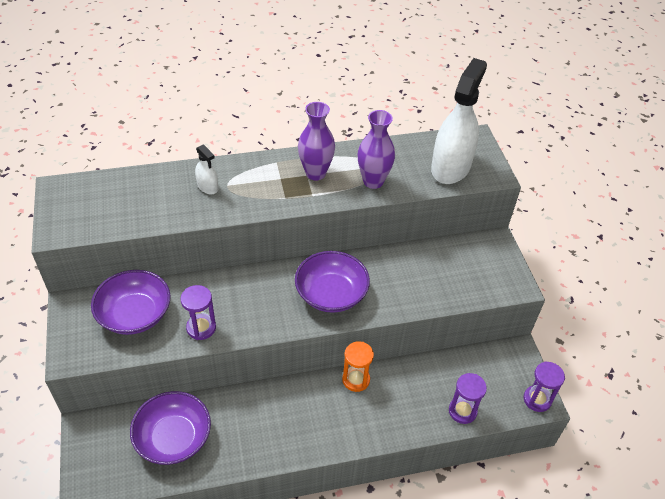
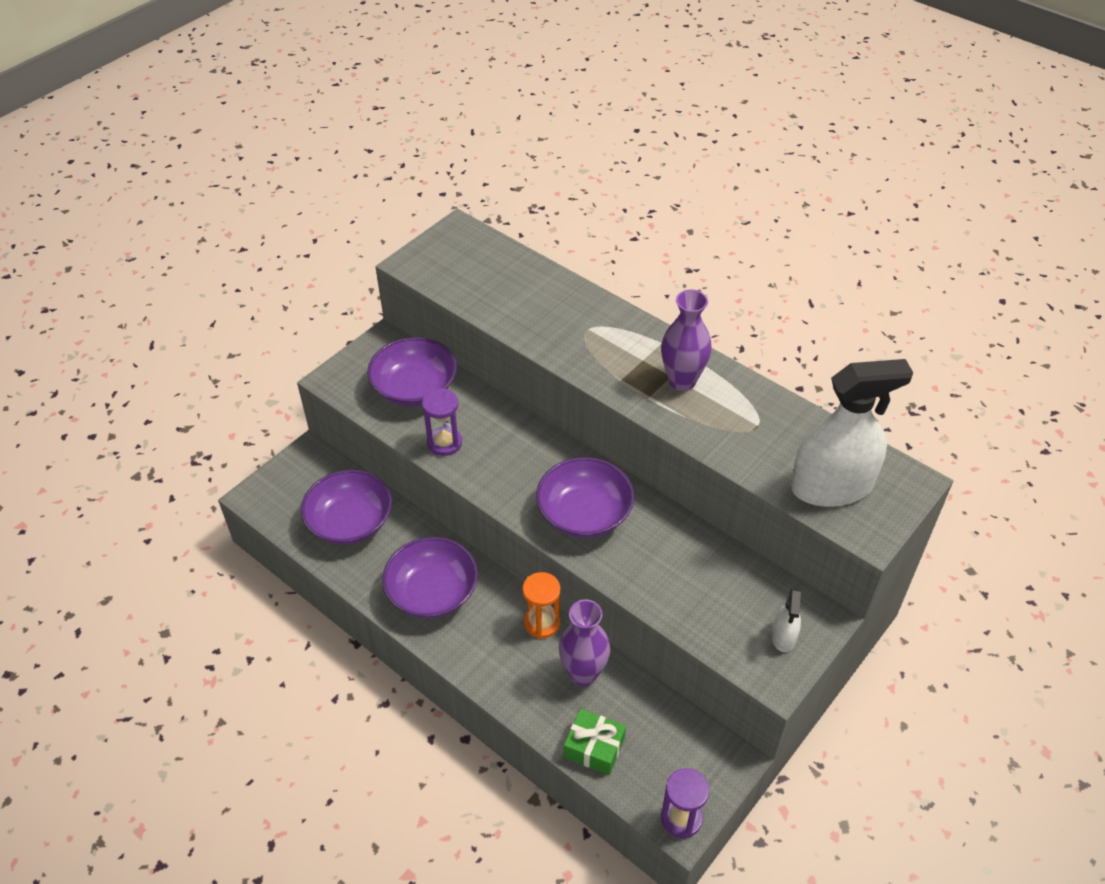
camera: 55 degrees right, 0 degrees up
(207, 187) = (570, 317): white spray bottle -> white spray bottle (783, 636)
(279, 425) = (432, 592): none -> purple bowl
(373, 181) = (726, 433): purple vase -> purple vase (583, 673)
(462, 411) = (594, 747): purple hourglass -> green gift

